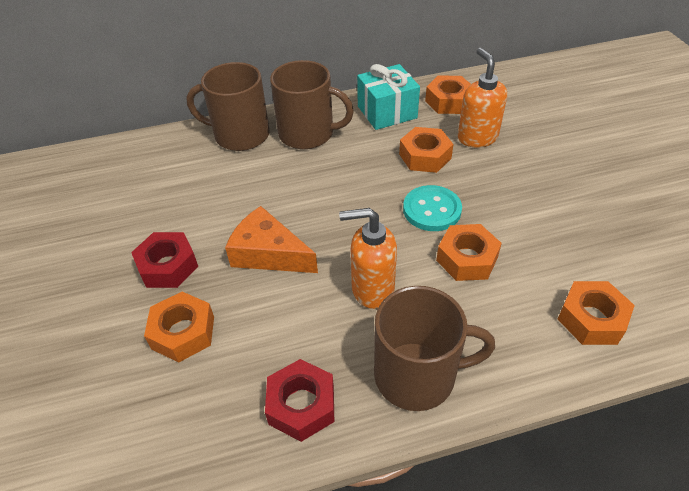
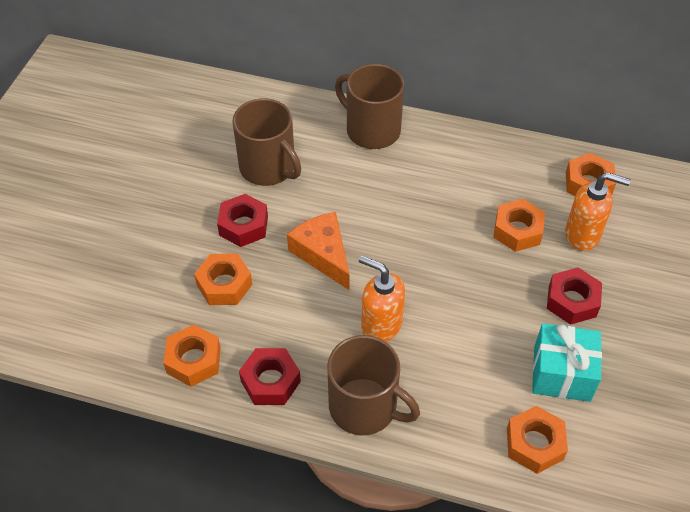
camera: 30 degrees right, 5 degrees up
(308, 134) = (430, 156): brown mug -> brown mug (268, 167)
(387, 112) = (519, 167): turquoise gift -> turquoise gift (561, 374)
(432, 210) = (482, 284): turquoise button -> none
(467, 259) = (476, 341): orange nut -> orange nut (194, 360)
(477, 137) = (582, 235): orange soap dispenser -> orange soap dispenser turned 90 degrees clockwise
(513, 188) = (572, 301): none -> red nut

